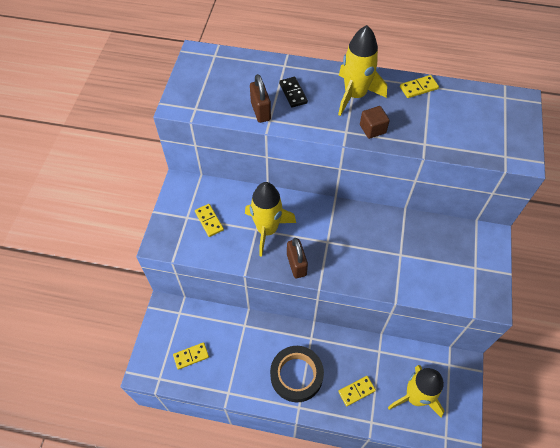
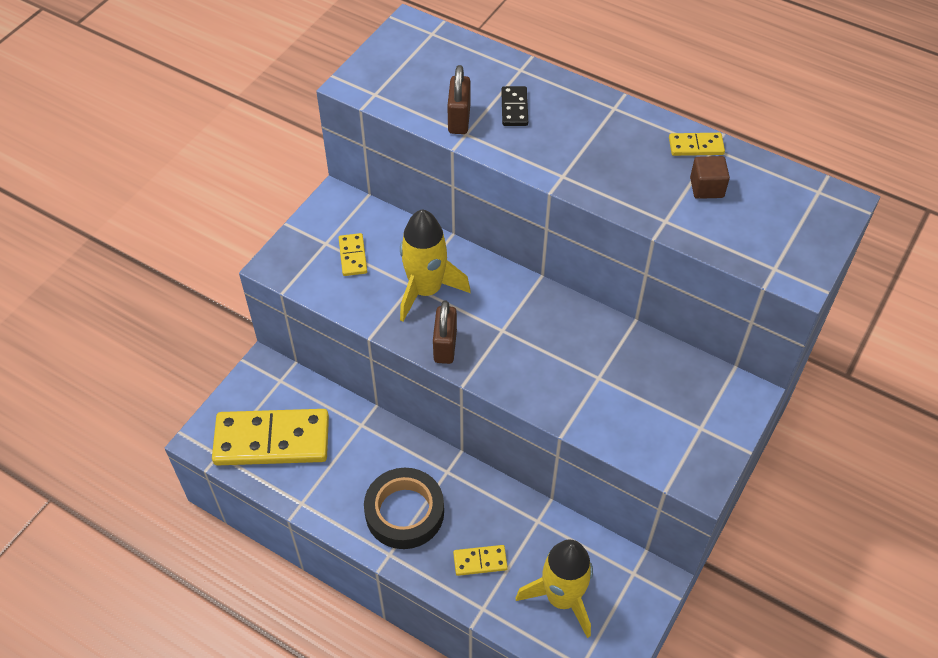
camera: 20 degrees right, 5 degrees down
(191, 356) = (272, 440): yellow domino -> yellow domino, size x2.32
(355, 95) = (599, 132): yellow rocket -> none
(372, 129) = (601, 182): brown cube -> brown cube (706, 188)

